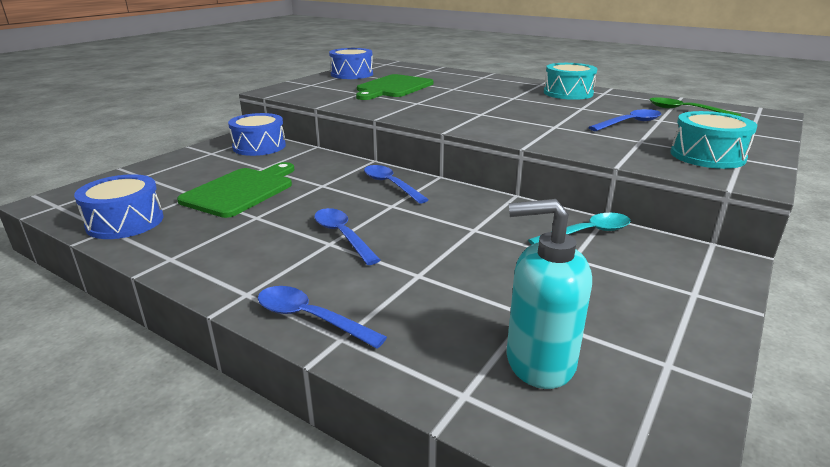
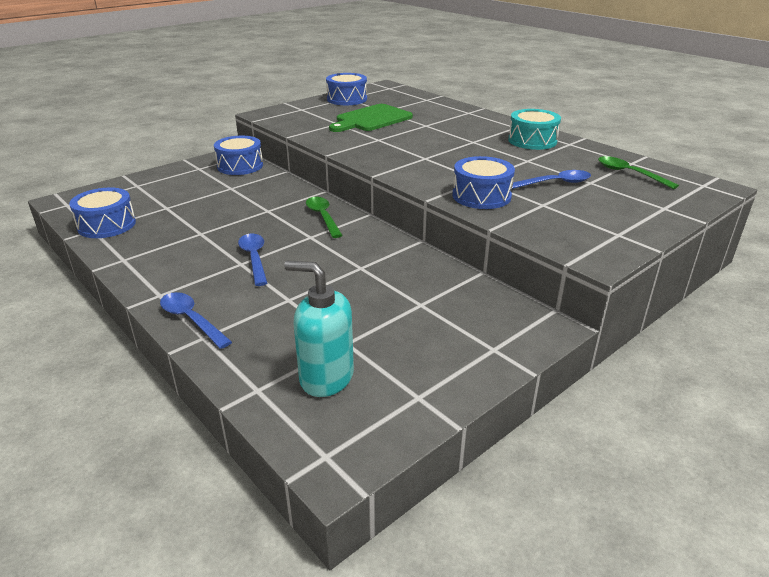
camera: 15 degrees right, 5 degrees up
(241, 191) = (202, 208): green cutting board -> none
(390, 185) = (323, 217): blue spoon -> green spoon
(573, 139) = (481, 196): none -> blue drum
(587, 233) = (452, 284): turquoise spoon -> none
(707, 156) = (588, 228): turquoise drum -> none

